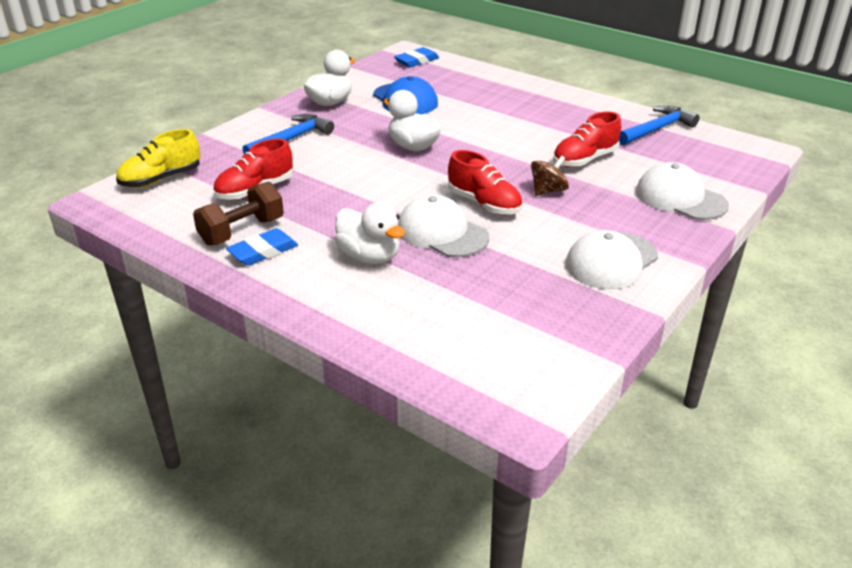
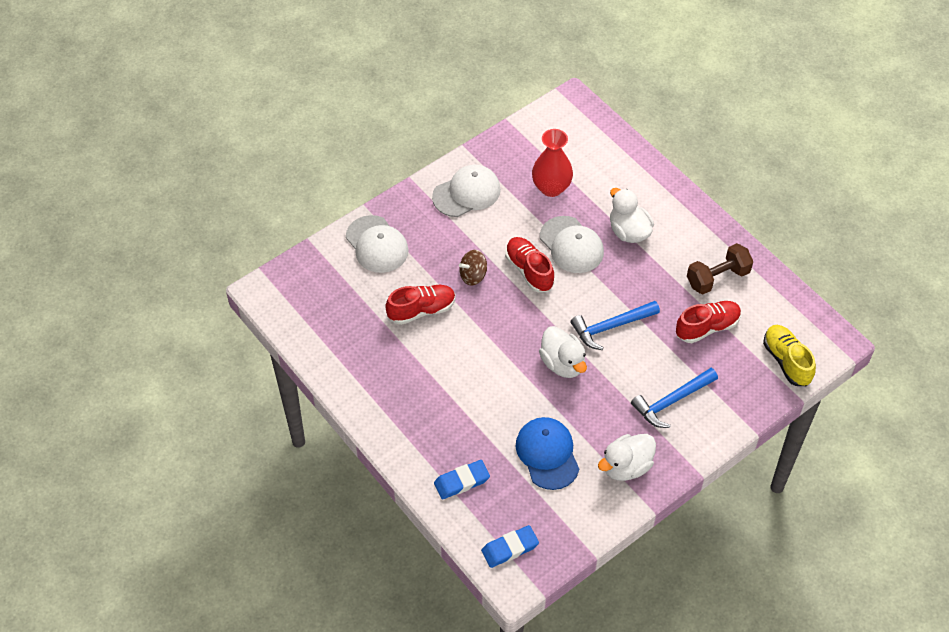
camera: 165 degrees left, 20 degrees up
(161, 179) = (786, 361): yellow shoe -> yellow shoe turned 90 degrees counterclockwise
(263, 251) = (702, 252): blue eraser -> blue eraser (461, 481)
(497, 286) = (551, 188): none -> red vase
(657, 129) = (330, 342): blue hammer -> blue hammer (611, 327)

